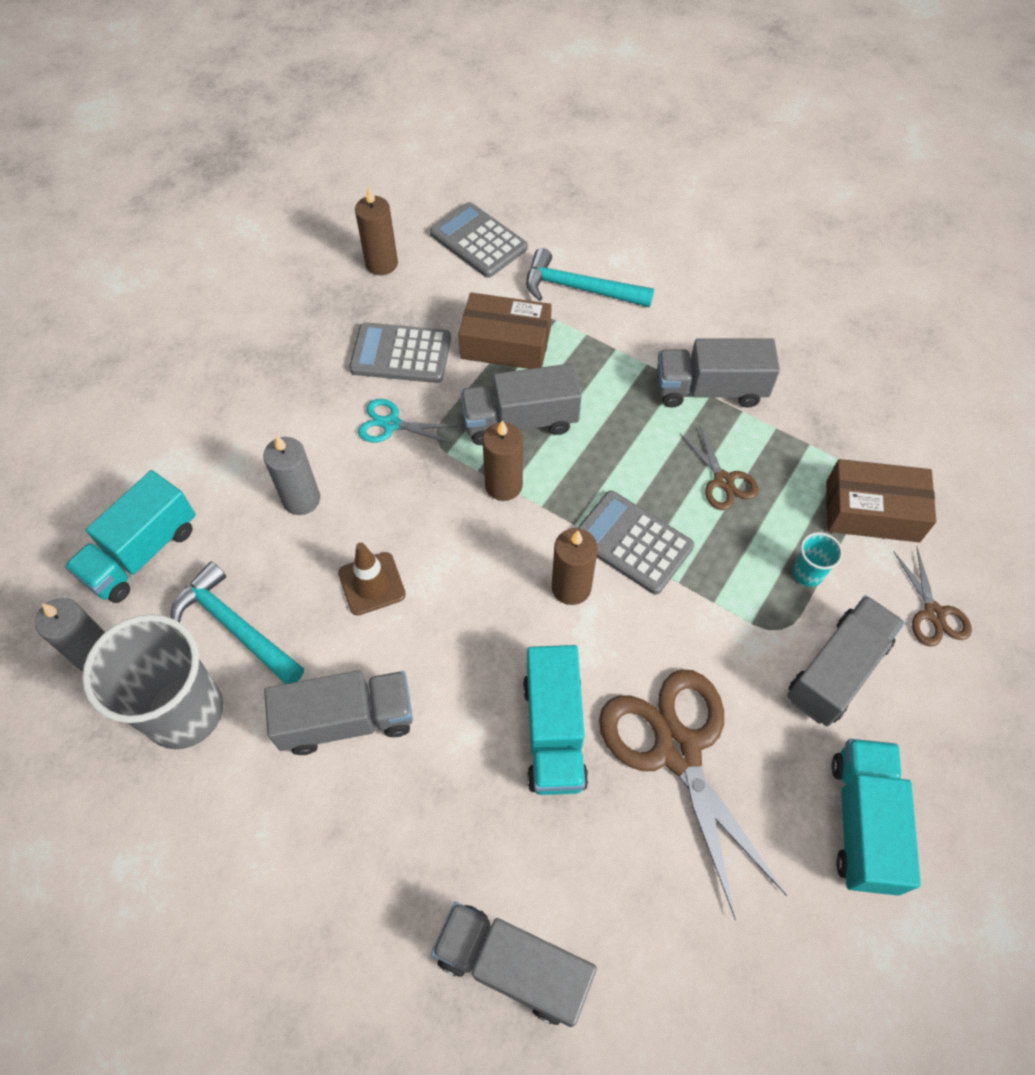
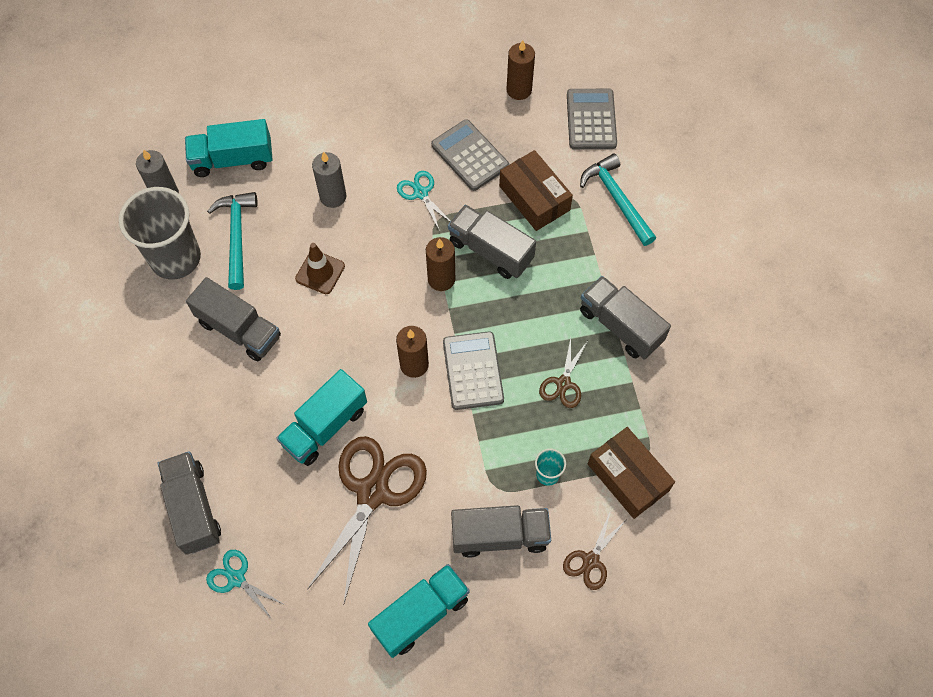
camera: 45 degrees right, 5 degrees up
(648, 992) = (236, 579): none -> turquoise scissors

